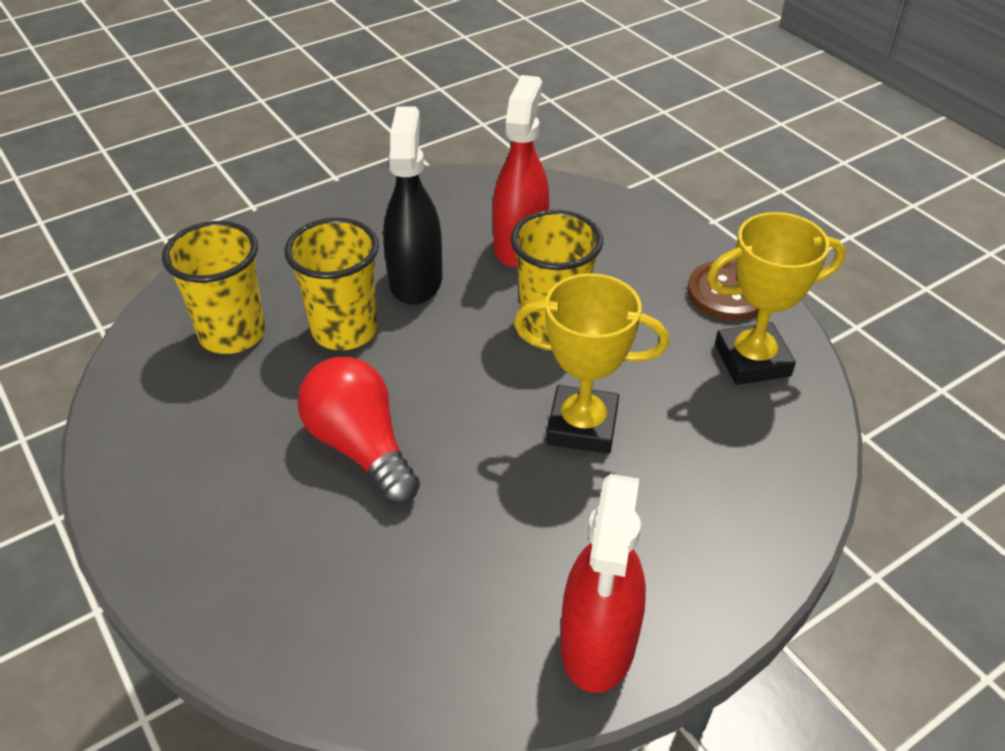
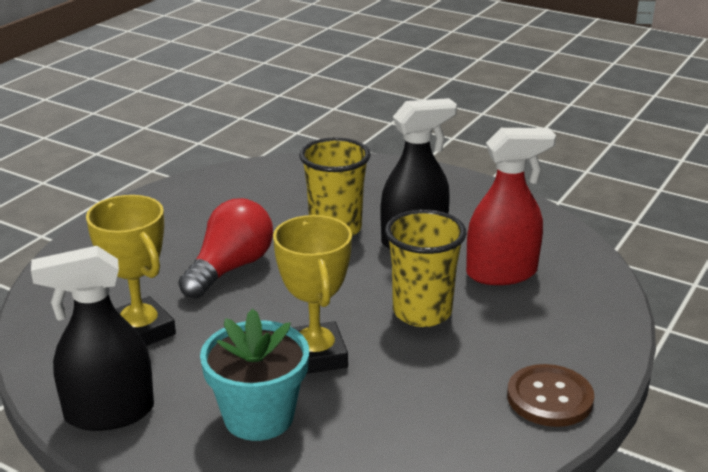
camera: 65 degrees right, 15 degrees down
(232, 334) = (298, 192): yellow cup -> none
(598, 643) = (109, 413): red spray bottle -> black spray bottle
(666, 504) = (258, 417): none -> turquoise flower pot
(752, 360) = (467, 431): yellow trophy -> yellow trophy (140, 331)

